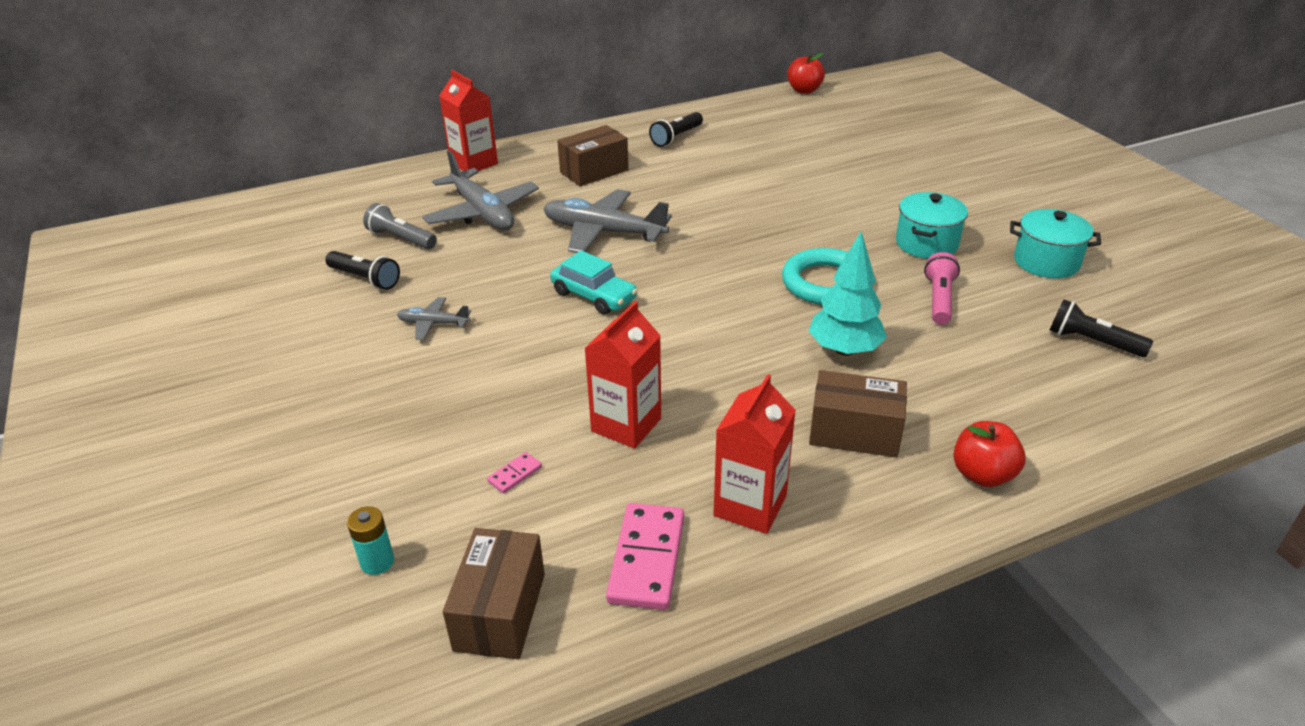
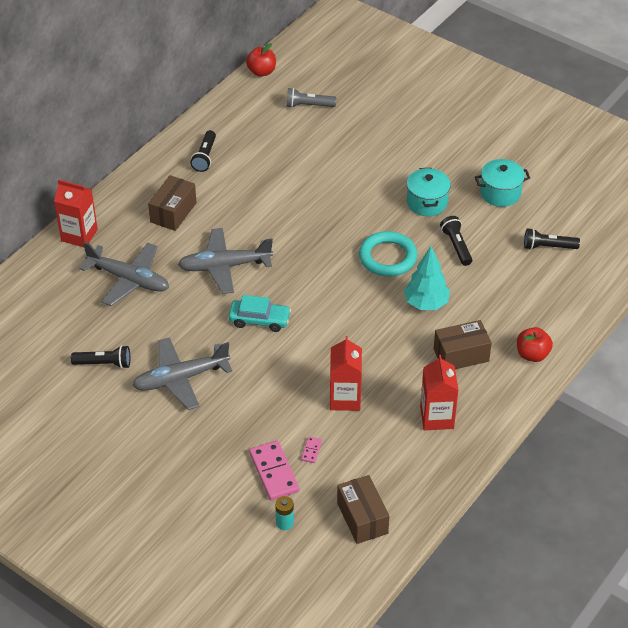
camera: 30 degrees left, 10 degrees up
(401, 239) = (95, 323): grey flashlight -> grey flashlight (308, 105)
(433, 324) = (180, 379): grey plane -> grey plane, size x2.02
(647, 559) = (408, 465): pink domino -> pink domino (274, 472)
(939, 299) = (456, 246): pink flashlight -> black flashlight

